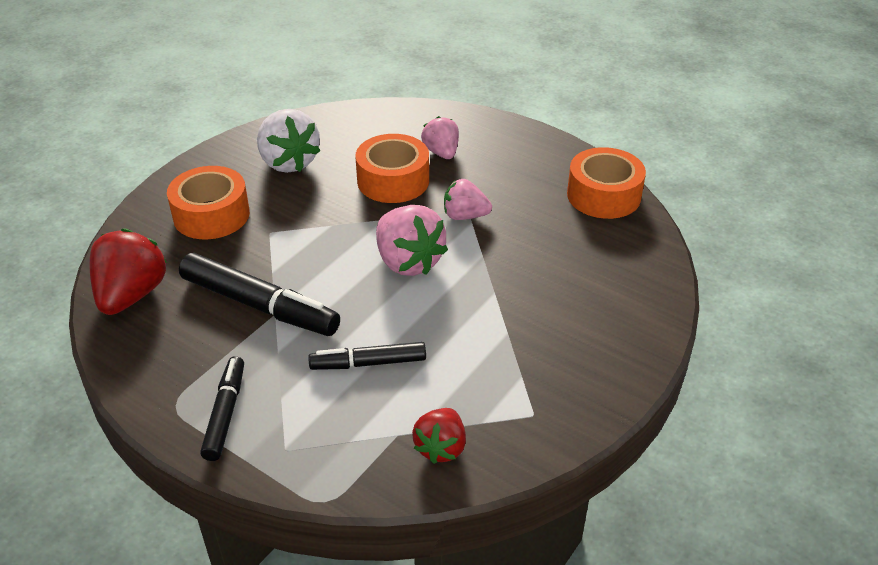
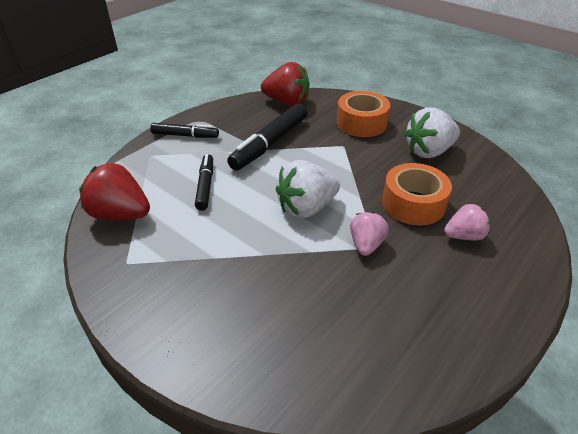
camera: 95 degrees right, 0 degrees up
(408, 262) = (306, 208): pink strawberry -> white strawberry
(441, 447) = (120, 214): red strawberry -> red strawberry, size x1.61
(603, 195) = (410, 364): orange tape -> none

